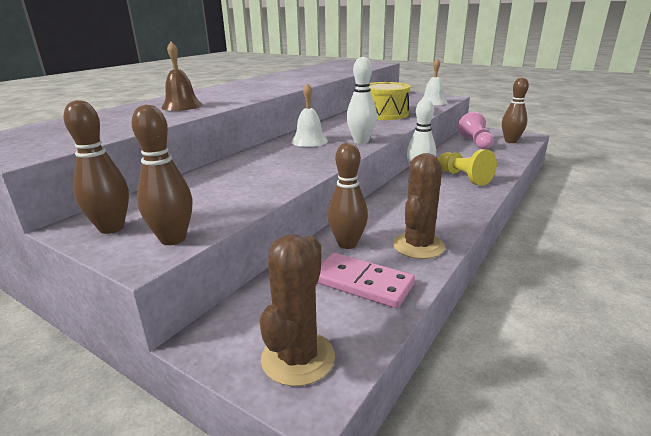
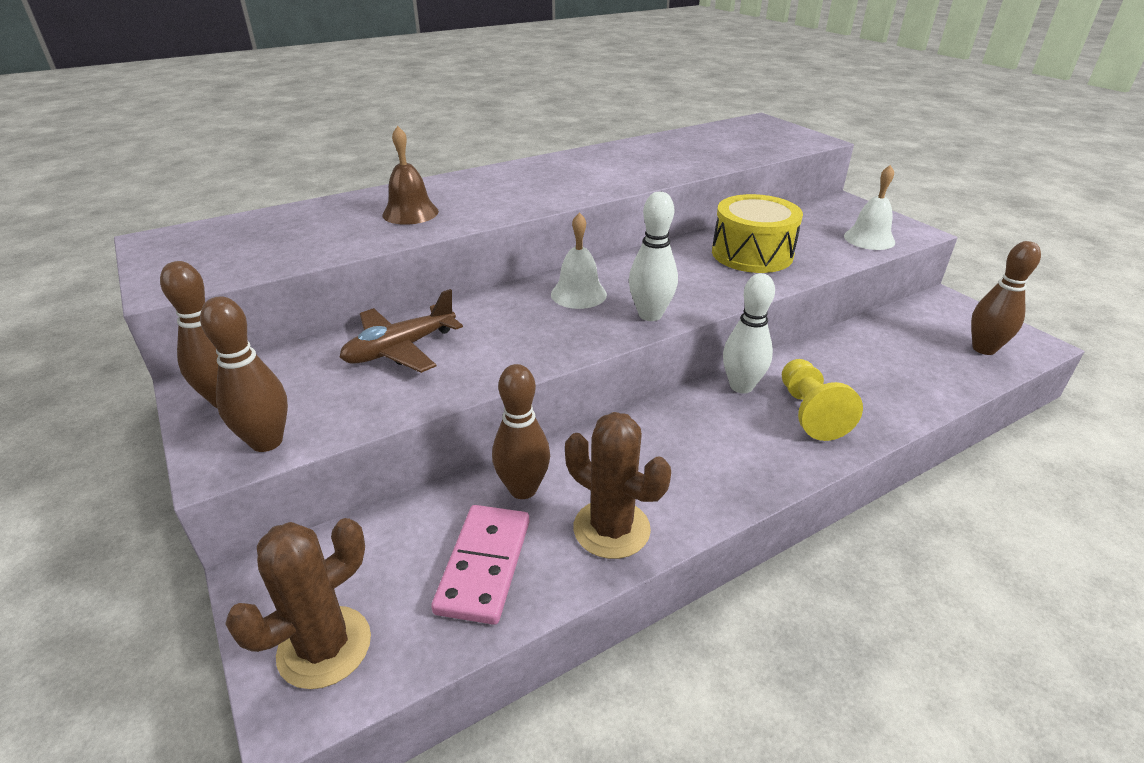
camera: 25 degrees right, 10 degrees up
(221, 180) = (400, 349): none -> brown plane
(362, 283) = (484, 565): pink domino -> pink domino turned 45 degrees clockwise
(418, 246) = (611, 529): brown cactus -> brown cactus turned 75 degrees clockwise
(475, 143) = (911, 335): pink pawn -> none

